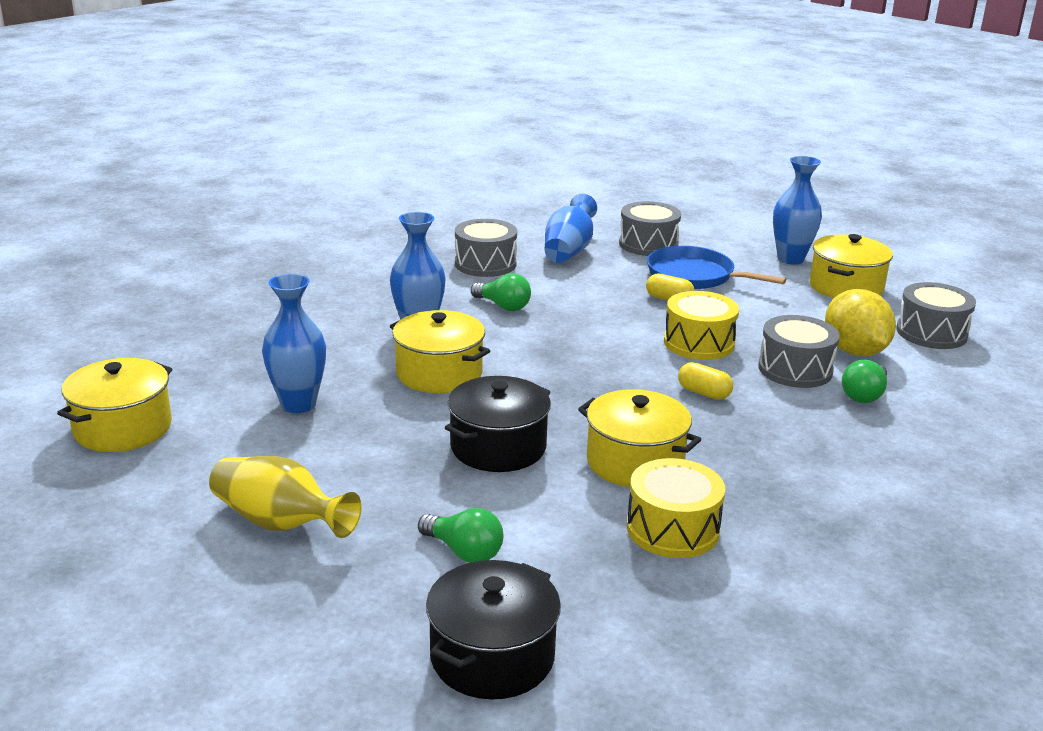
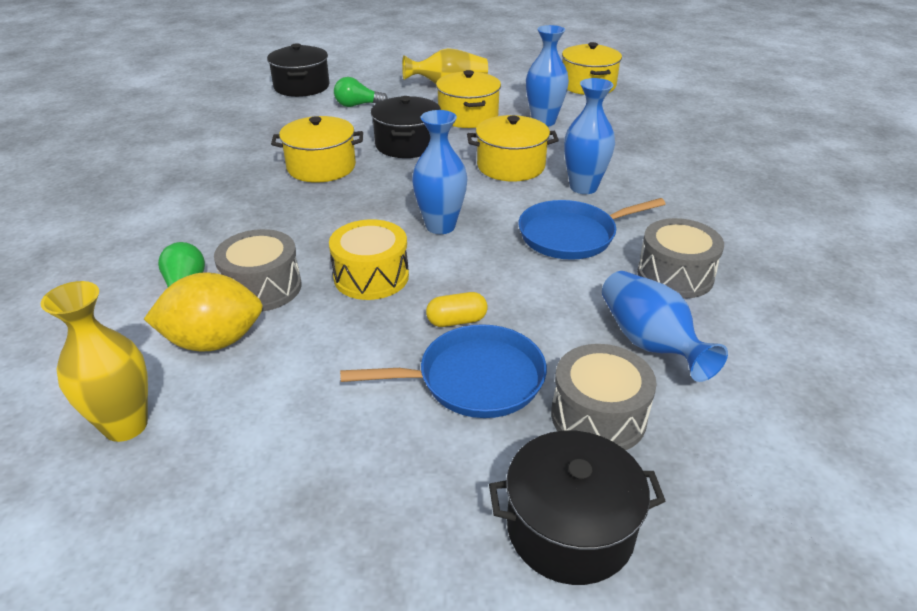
camera: 140 degrees right, 10 degrees up
(503, 306) = (572, 235): green light bulb -> blue pan
(672, 529) = (267, 146): yellow drum -> none
(704, 393) = (322, 230): yellow capsule -> none
(715, 230) = (570, 528): none -> black pot
(790, 259) = (394, 507): blue vase -> blue vase (440, 226)
(846, 287) = (274, 473): yellow pot -> yellow pot (468, 116)
(854, 351) = (214, 341): yellow lemon -> yellow lemon turned 45 degrees counterclockwise
(931, 333) = (126, 425): grey drum -> yellow vase

